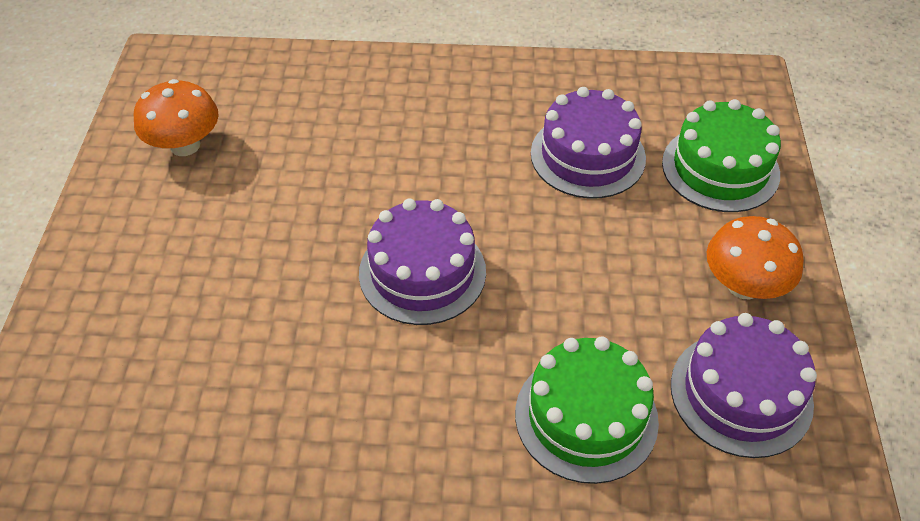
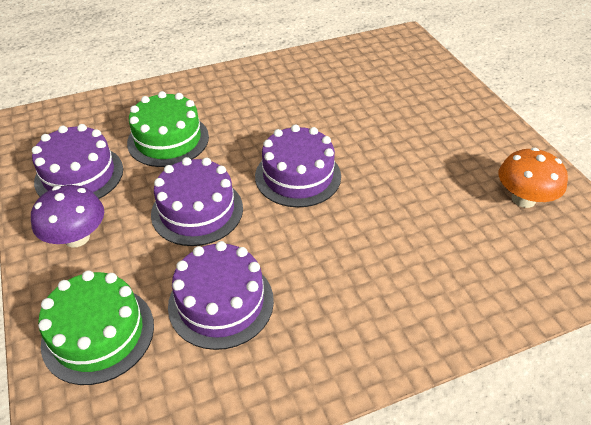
camera: 155 degrees right, 5 degrees down
(579, 268) = (197, 211): none -> purple cake
(744, 285) = (77, 237): orange mushroom -> purple mushroom

